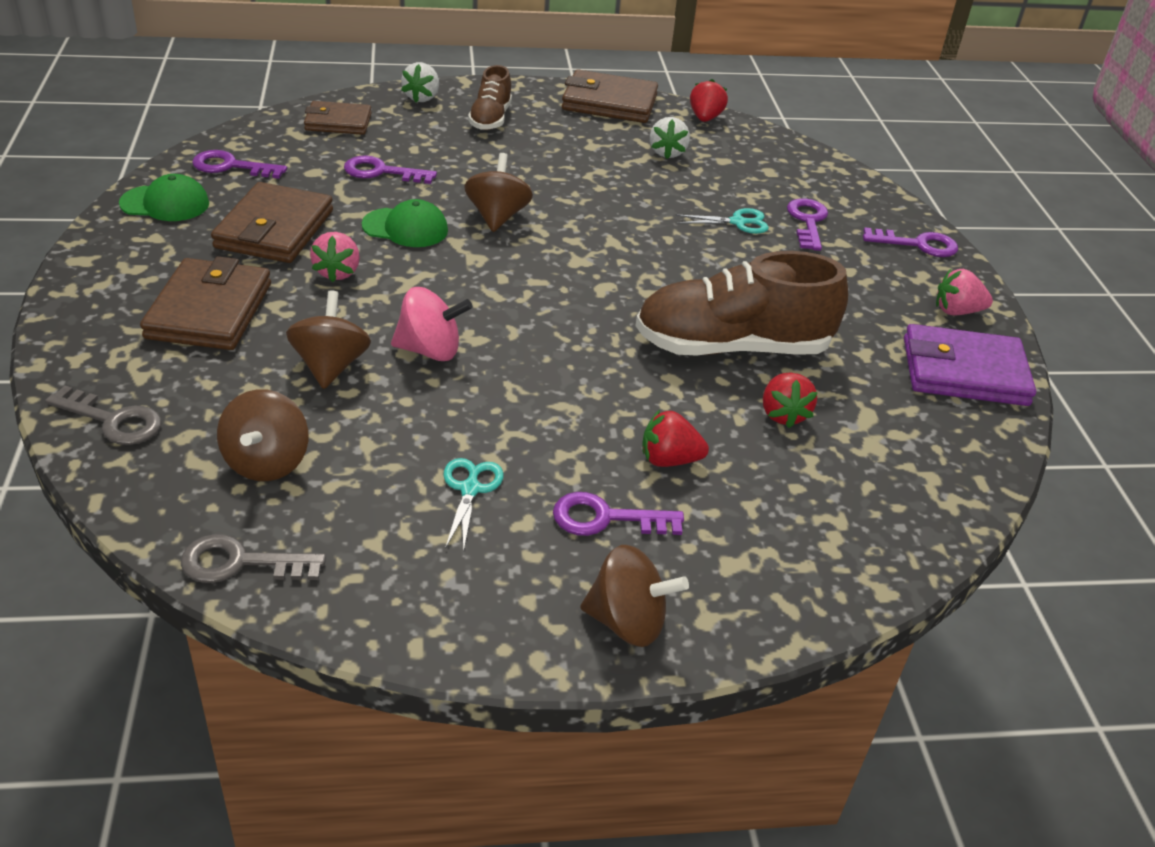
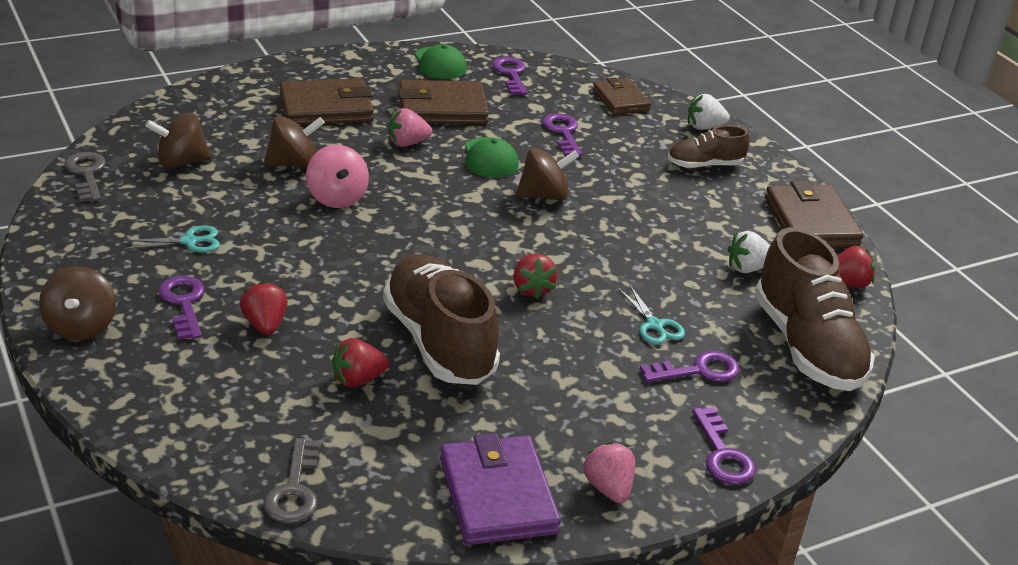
camera: 70 degrees right, 5 degrees down
(113, 420) = (195, 105): grey key -> grey key (294, 490)
(660, 269) = (532, 289): none -> red strawberry
(786, 163) = (806, 346): none -> brown shoe

